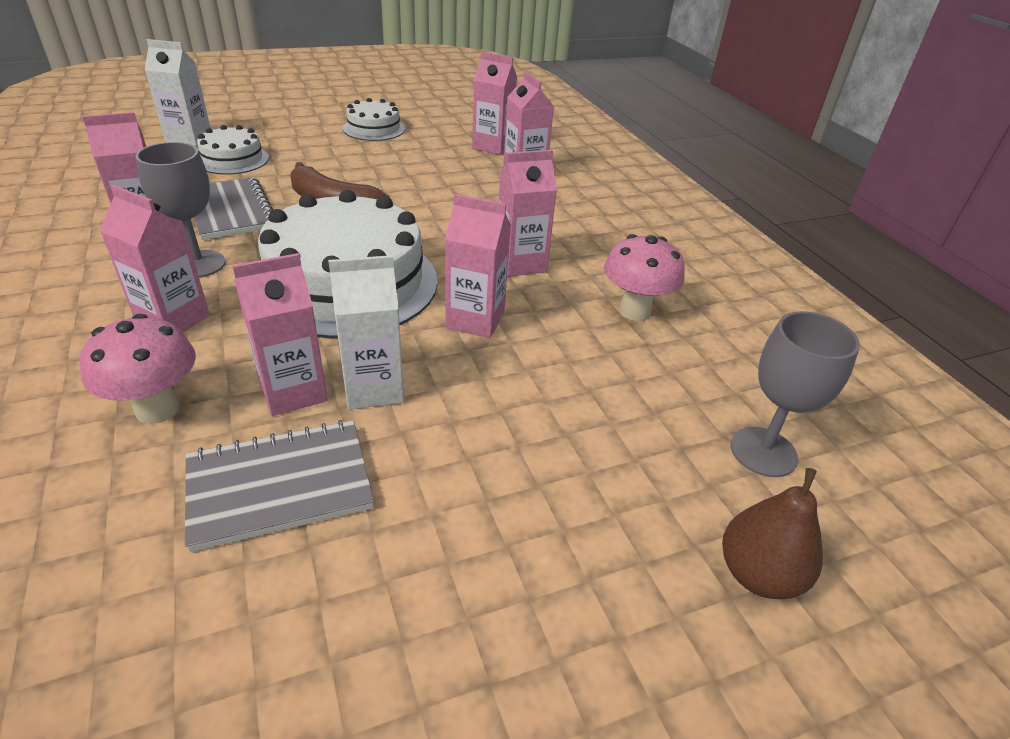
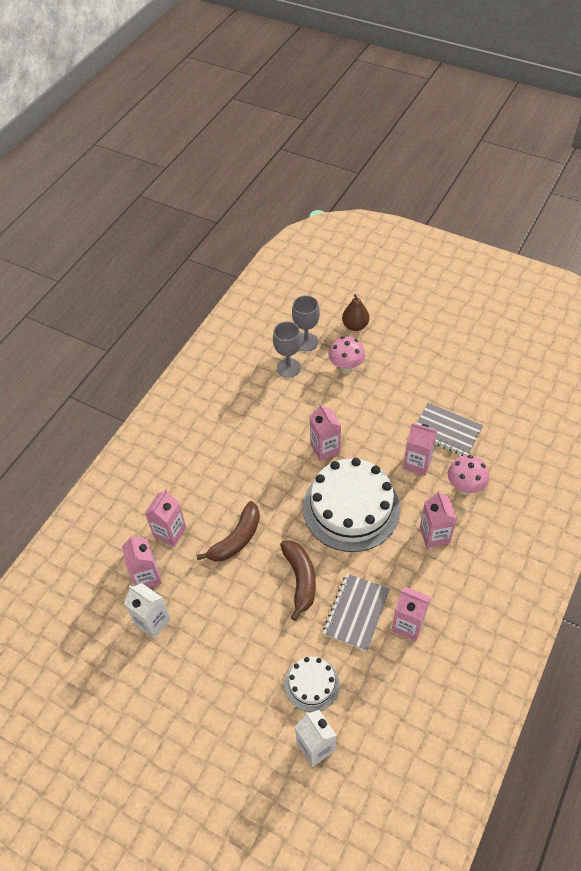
camera: 125 degrees left, 15 degrees up
(198, 264) = (402, 570): grey goblet -> grey goblet (288, 368)
(373, 388) = (391, 445): white carton -> white carton (153, 622)
(374, 129) = (187, 664): white cake -> none
(451, 197) = (236, 539): none -> brown banana
(520, 263) = (269, 465): pink carton -> none
(634, 311) = (263, 408): pink mushroom -> pink mushroom (346, 368)

